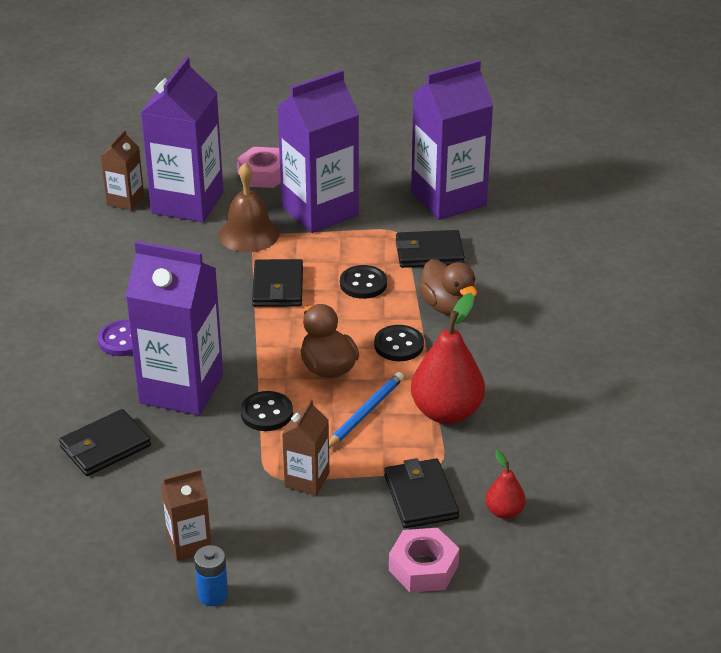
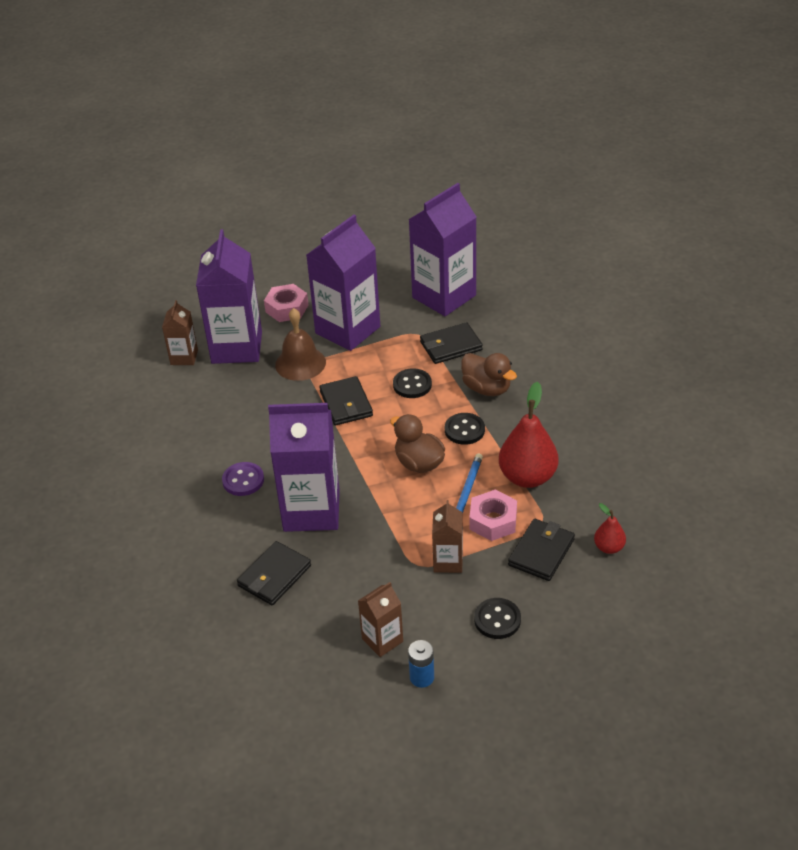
camera: 15 degrees left, 5 degrees up
(266, 413) = (389, 514): black button -> black button (497, 620)
(421, 497) = (541, 552): black wallet -> black wallet turned 60 degrees clockwise
(423, 568) = (570, 610): pink nut -> pink nut (493, 521)

